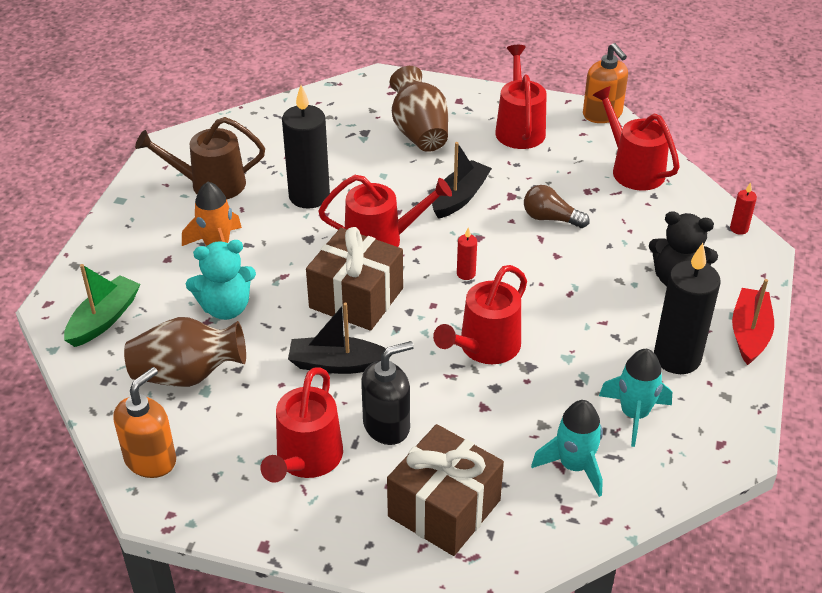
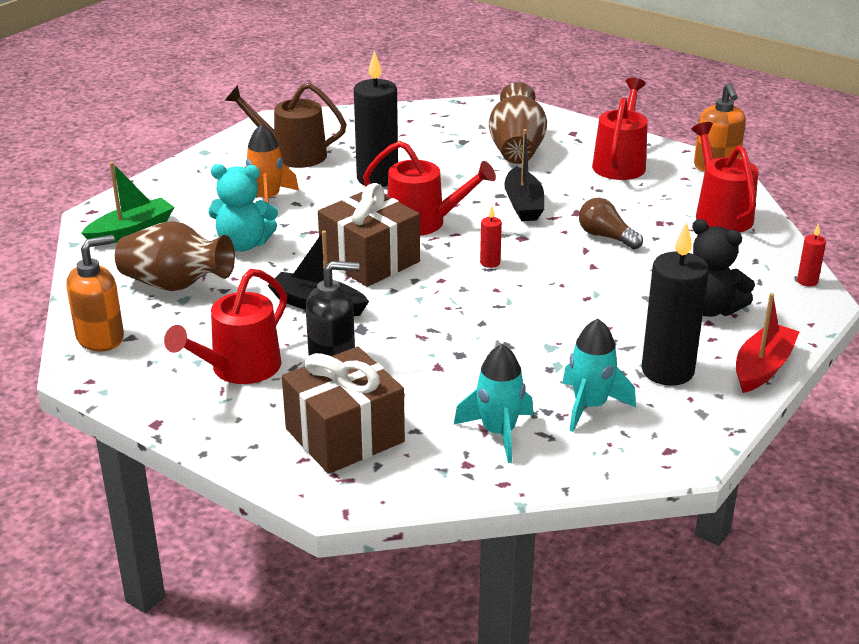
camera: 20 degrees right, 10 degrees down
(459, 197) = (523, 204): black boat -> black boat turned 120 degrees clockwise
(484, 348) = (470, 322): red watering can -> none

